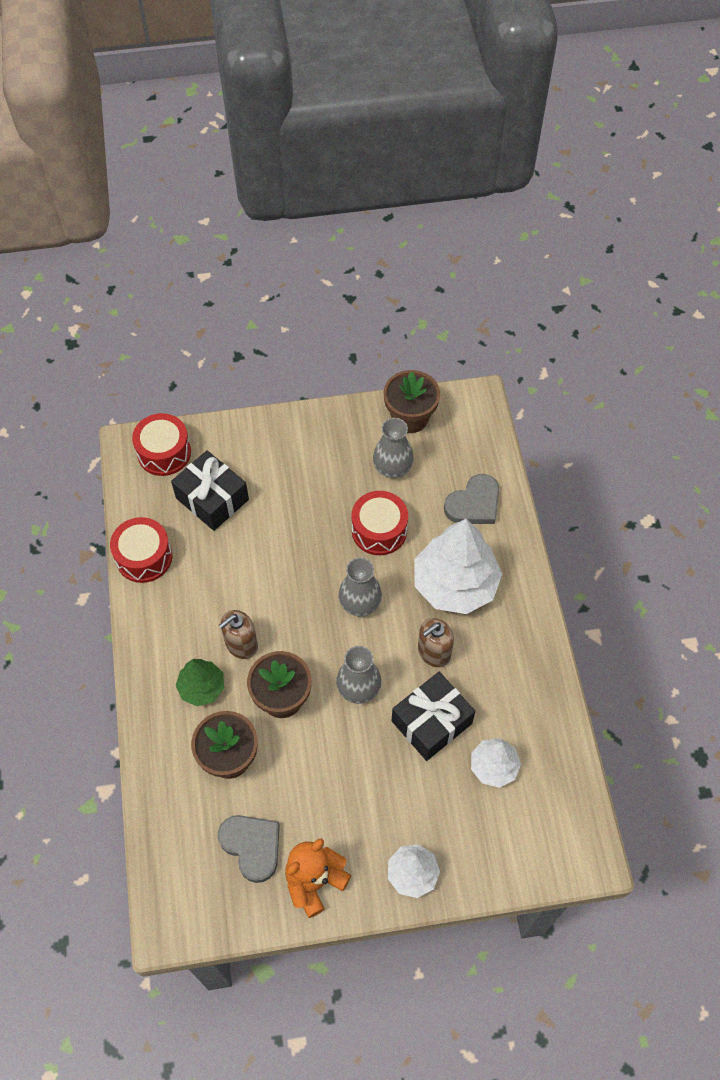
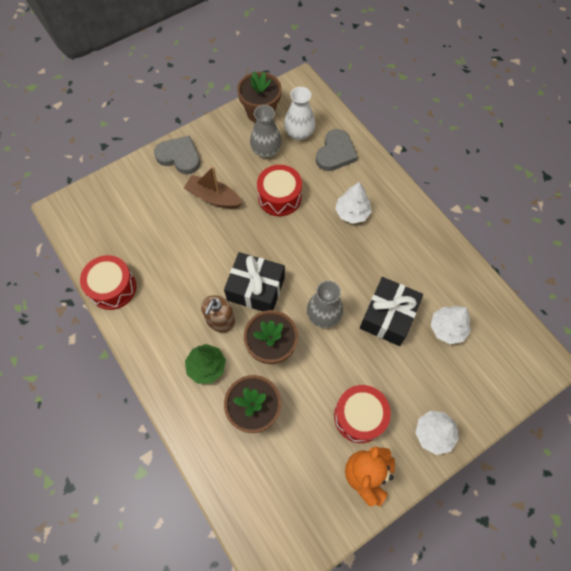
camera: 25 degrees left, 5 degrees up
(164, 452) = (91, 204): red drum -> red drum (359, 416)
(212, 499) = (145, 223): black gift -> black gift (256, 289)
(252, 846) = (306, 471): grey heart -> grey heart (179, 157)
(303, 500) = (214, 197): none -> brown boat
(360, 603) = (292, 253): grey vase -> none
(434, 652) = (363, 266): brown soap dispenser -> none
(443, 461) = (299, 133): none -> white vase
(455, 584) = (352, 212): white tree -> white tree, size x0.53

